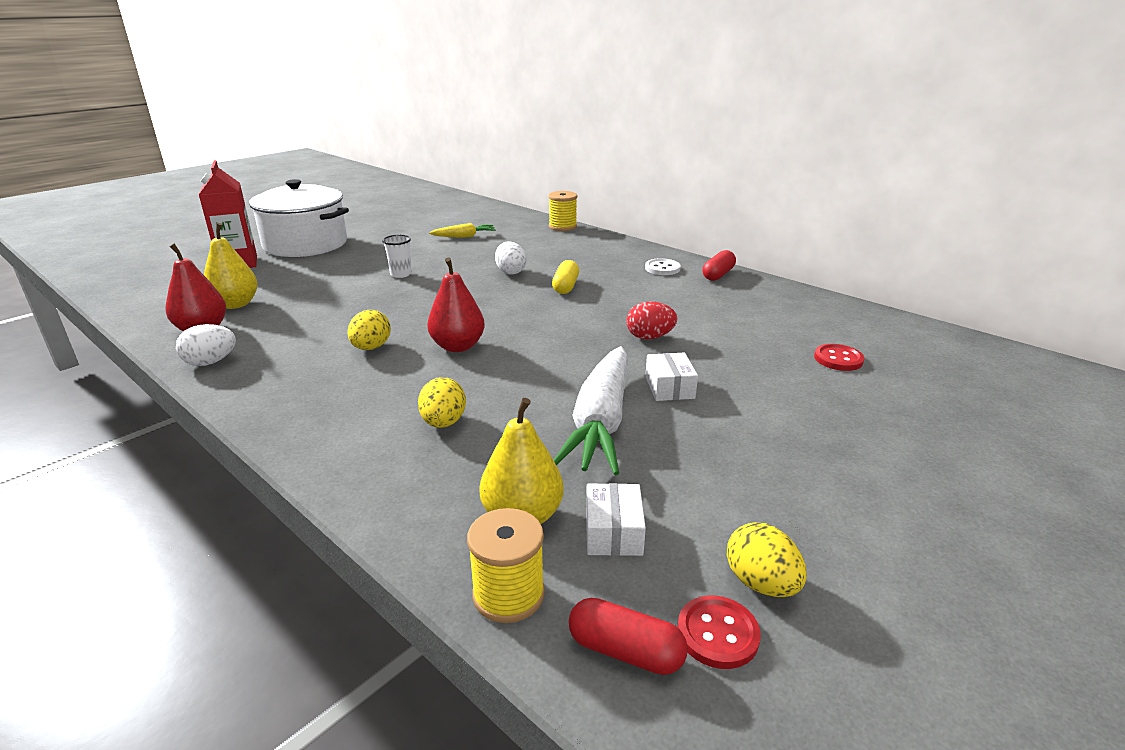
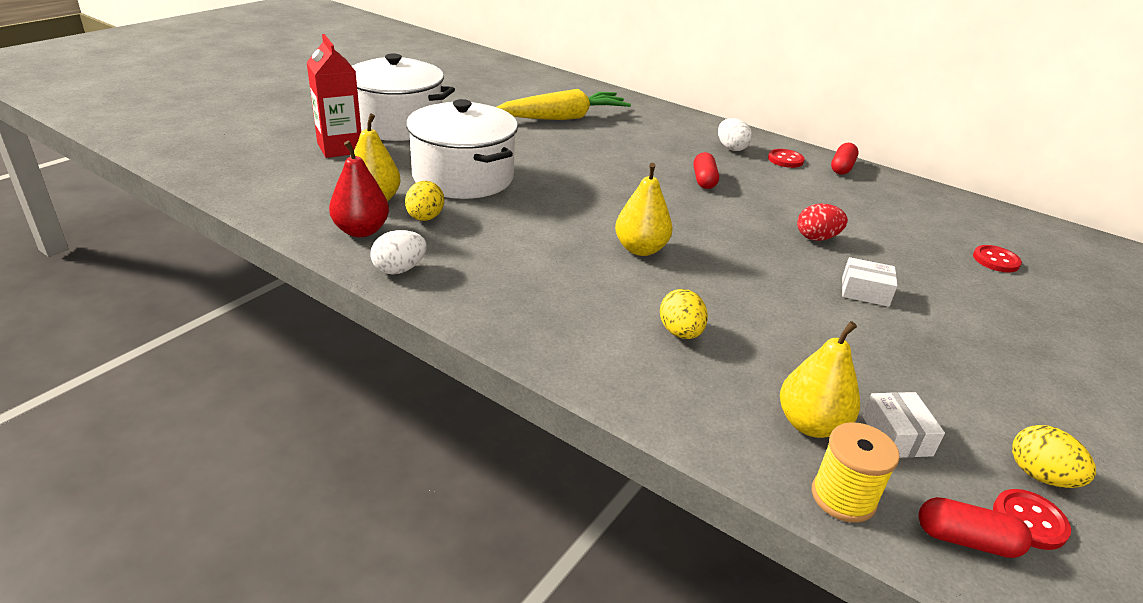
camera: 10 degrees left, 5 degrees up
(332, 286) = (463, 177): none -> white pot
(371, 348) = (555, 251): yellow egg -> yellow egg (425, 218)
(401, 274) = (527, 164): white cup -> none
(458, 346) = (640, 249): red pear -> yellow pear
(464, 236) = (563, 118): yellow carrot -> yellow carrot, size x2.00
(510, 272) = (638, 162): white egg -> white egg (731, 148)
(562, 227) = (658, 107): yellow spool -> none
(565, 286) = (704, 180): yellow capsule -> red capsule
(601, 422) = (824, 329): white carrot -> none
(662, 268) = (785, 160): white button -> red button
(669, 387) = (865, 292): white box -> white box turned 60 degrees counterclockwise

